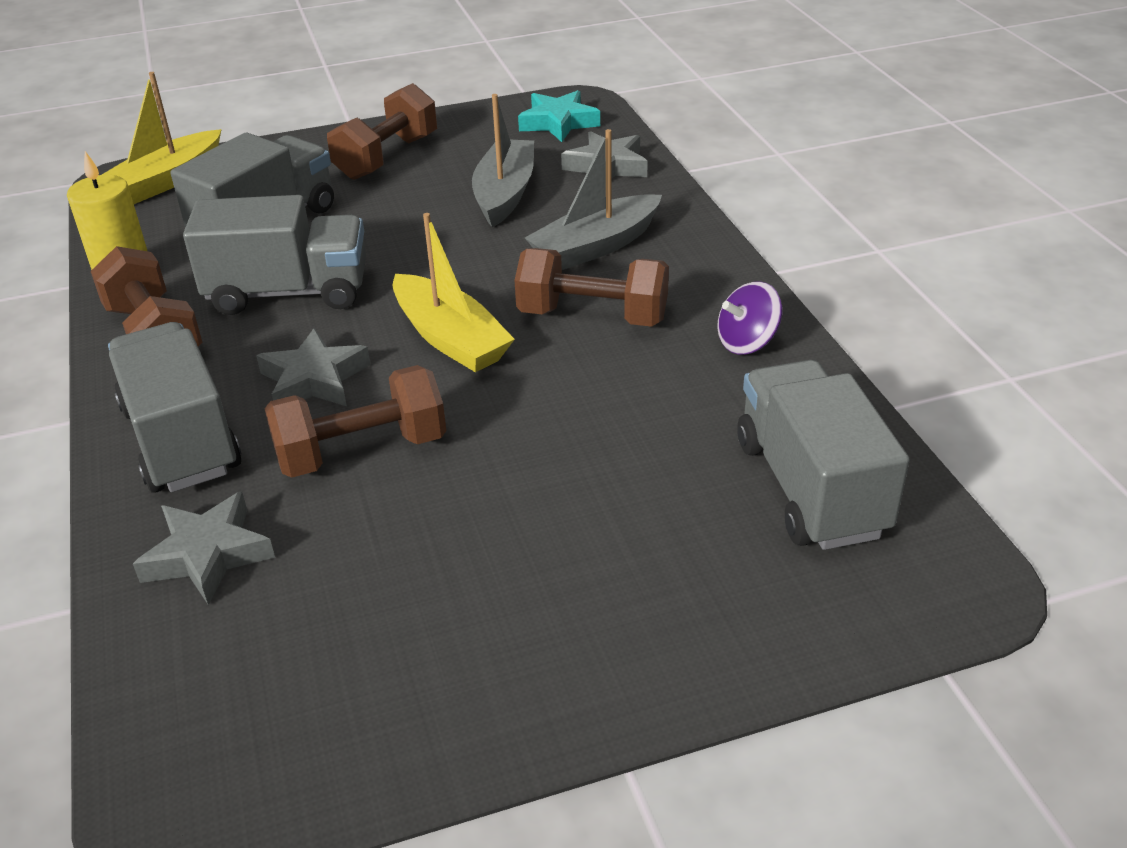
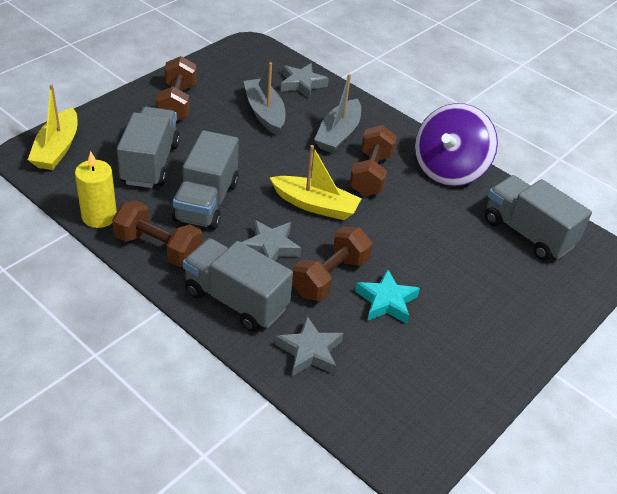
camera: 35 degrees left, 5 degrees up
(289, 292) = (206, 202): grey truck -> grey truck turned 135 degrees clockwise
(558, 123) = (252, 60): turquoise star -> turquoise star (386, 301)
(592, 316) = (371, 174): brown dumbbell -> brown dumbbell turned 60 degrees counterclockwise
(747, 342) = (449, 170): purple spinning top -> purple spinning top, size x2.15

